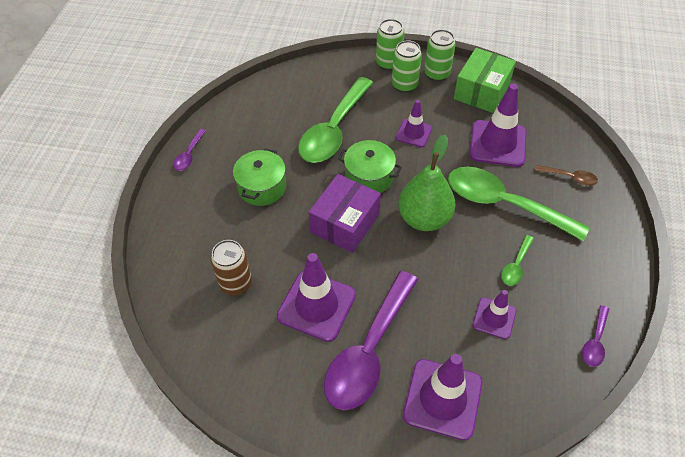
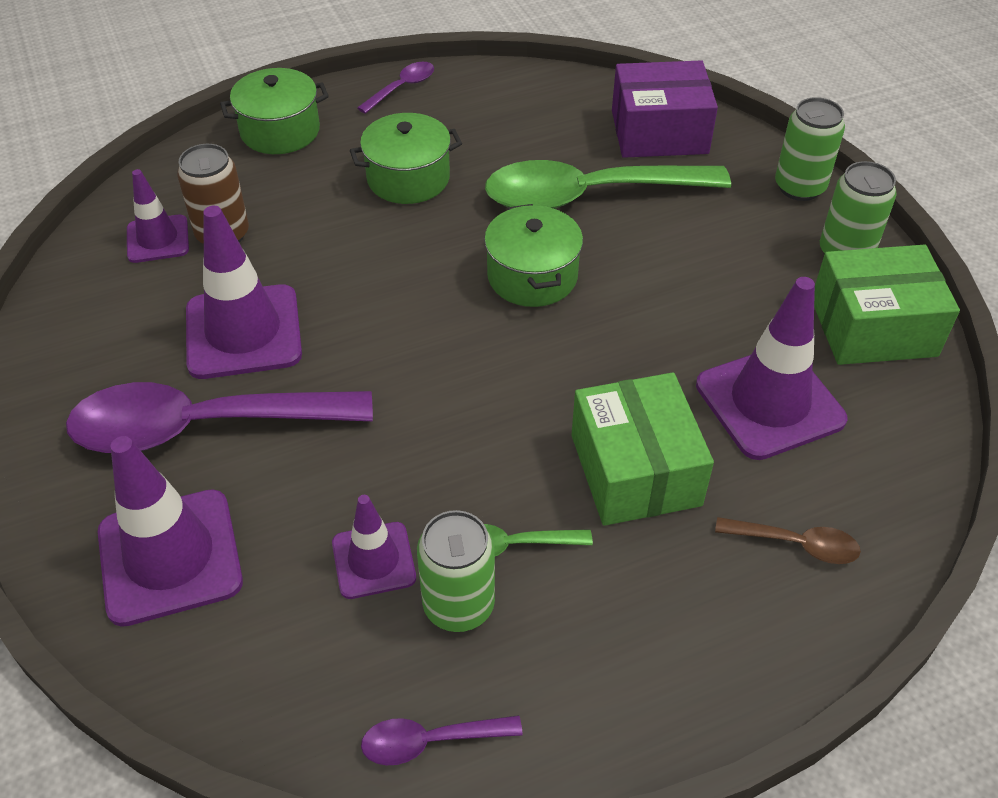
camera: 55 degrees right, 5 degrees down
(174, 221) = (280, 131): none -> green pot
(189, 155) = (402, 88): purple spoon -> purple spoon turned 150 degrees clockwise
(345, 223) = (418, 292): purple box -> purple box (659, 132)
(404, 85) = (772, 227): green can -> green can (458, 605)
(413, 133) = (678, 285): purple traffic cone -> purple traffic cone (158, 239)
(424, 218) = (507, 378): green pear -> none
(503, 204) = (635, 470): green spoon -> green box
(569, 177) = (796, 544): brown spoon -> brown spoon turned 60 degrees counterclockwise

